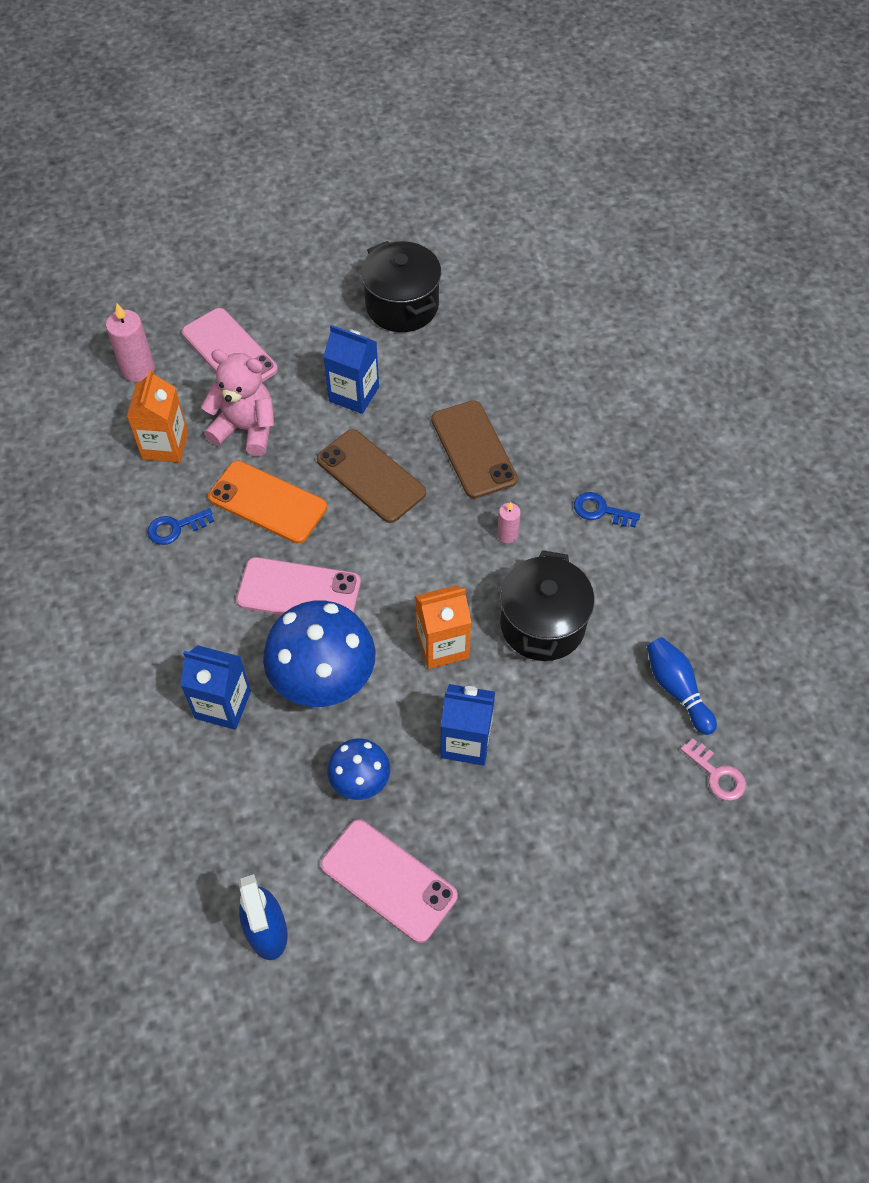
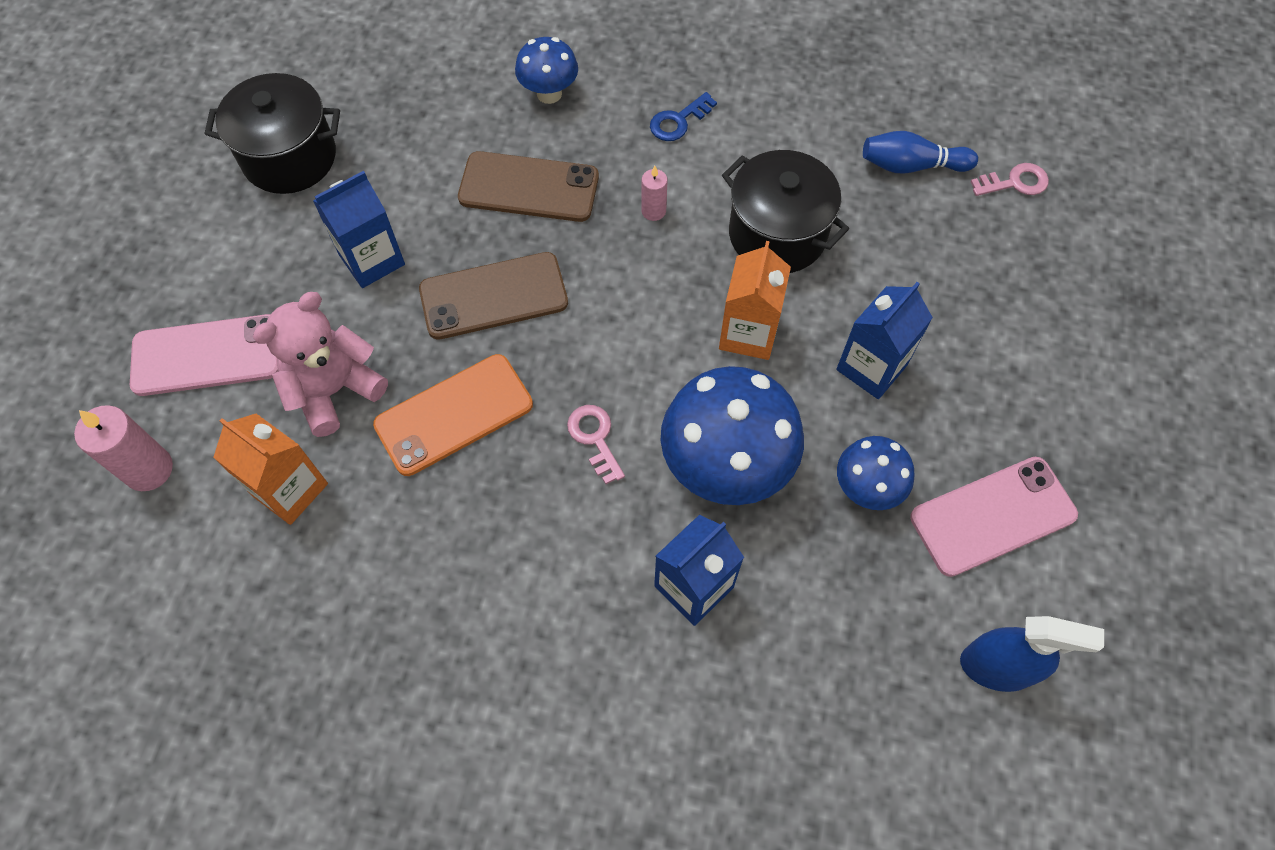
camera: 60 degrees left, 5 degrees up
(175, 528) = (419, 531): blue key -> none
(299, 591) = (595, 438): pink phone -> pink key
(564, 418) = (549, 94): none -> blue mushroom

